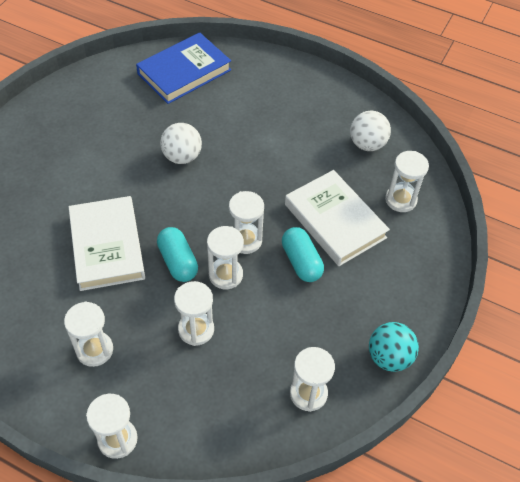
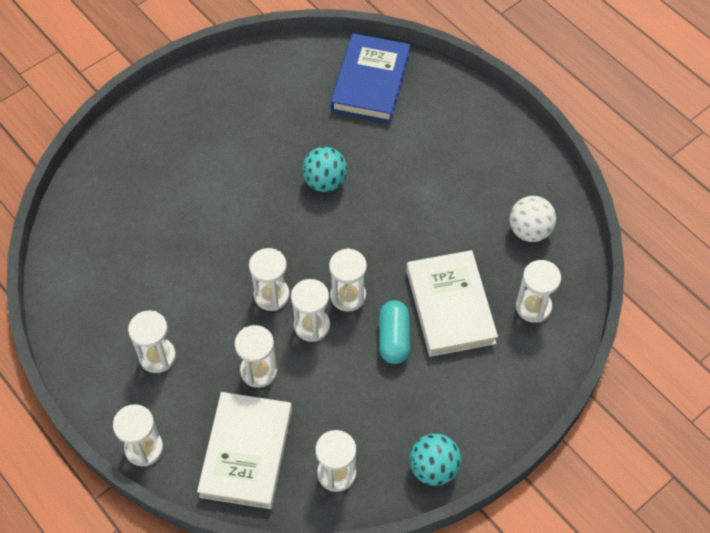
camera: 25 degrees right, 5 degrees up
(107, 246) = (210, 255): white book -> white book (246, 452)
(178, 261) = (271, 295): turquoise capsule -> white hourglass
(182, 157) = (325, 181): white ball -> turquoise ball
(184, 72) = (370, 82): blue book -> blue book turned 60 degrees counterclockwise

